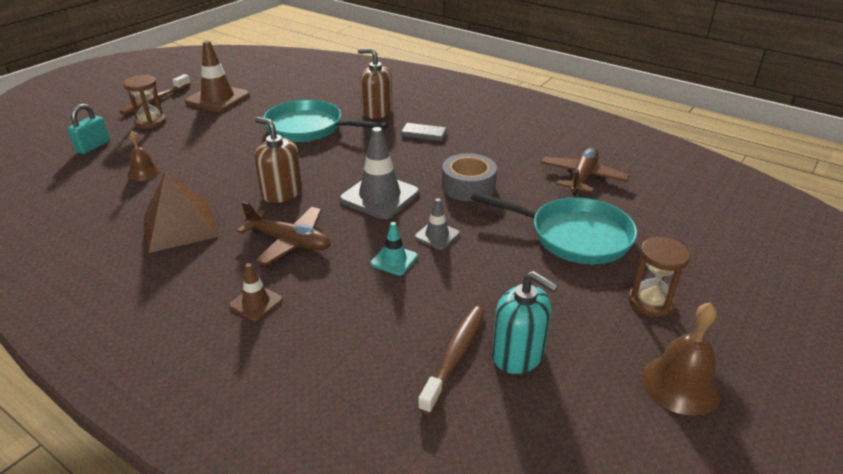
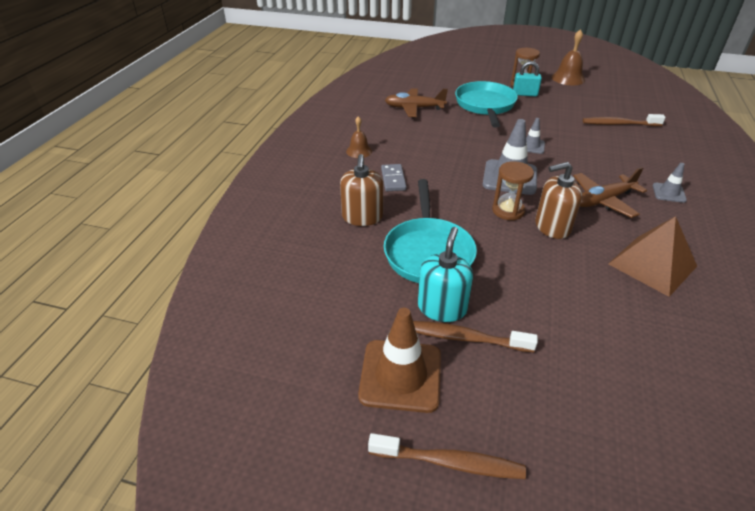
camera: 110 degrees left, 5 degrees up
(93, 146) = (623, 444): turquoise padlock -> turquoise padlock (525, 94)
(144, 172) = (616, 343): brown bell -> brown bell (359, 151)
(150, 122) = (515, 418): brown hourglass -> brown hourglass (508, 211)
(218, 122) = (465, 338): none -> brown toothbrush
(256, 303) = (669, 193): brown traffic cone -> grey traffic cone
(282, 193) = (552, 227): brown soap dispenser -> brown soap dispenser turned 60 degrees clockwise
(289, 242) = (603, 200): brown plane -> brown plane turned 120 degrees counterclockwise
(394, 260) = (572, 155): turquoise traffic cone -> none
(468, 186) = (461, 145): grey tape -> none
(518, 354) = (596, 110): turquoise soap dispenser -> turquoise soap dispenser (442, 308)

